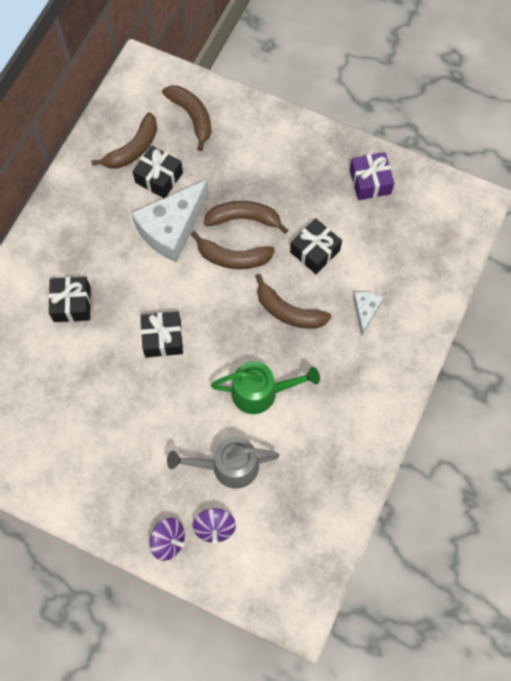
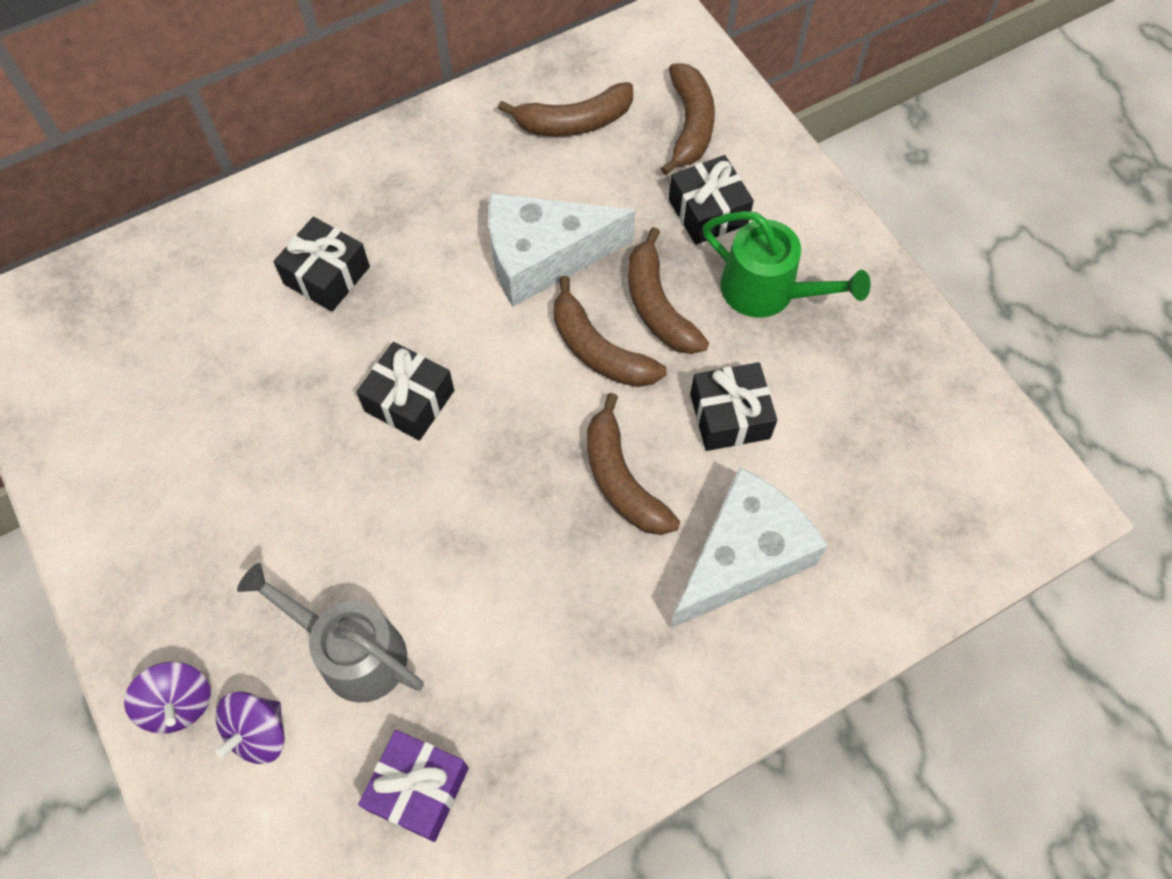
camera: 35 degrees right, 5 degrees down
(159, 177) = (579, 179): black gift -> black gift (708, 212)
(244, 219) = (658, 306): brown banana -> brown banana turned 150 degrees counterclockwise
(261, 392) = (488, 573): green watering can -> green watering can (768, 292)
(365, 311) = (743, 557): white cheese -> white cheese, size x2.03
(370, 182) = (894, 366): purple gift -> purple gift (418, 789)

